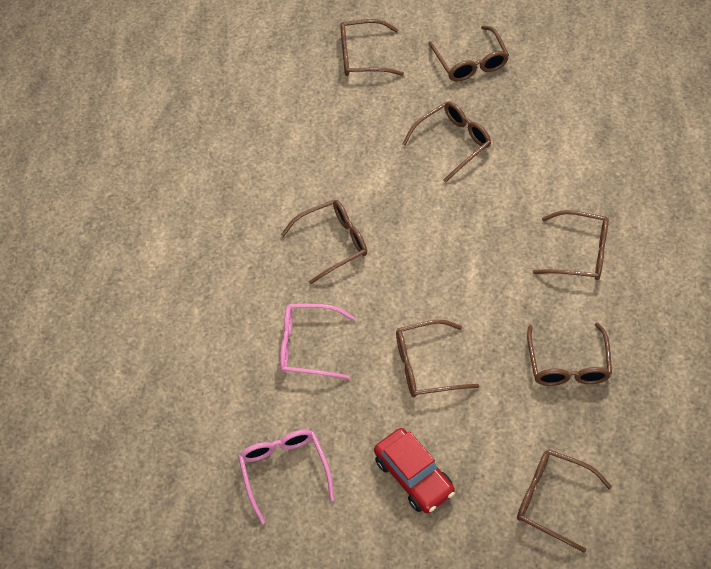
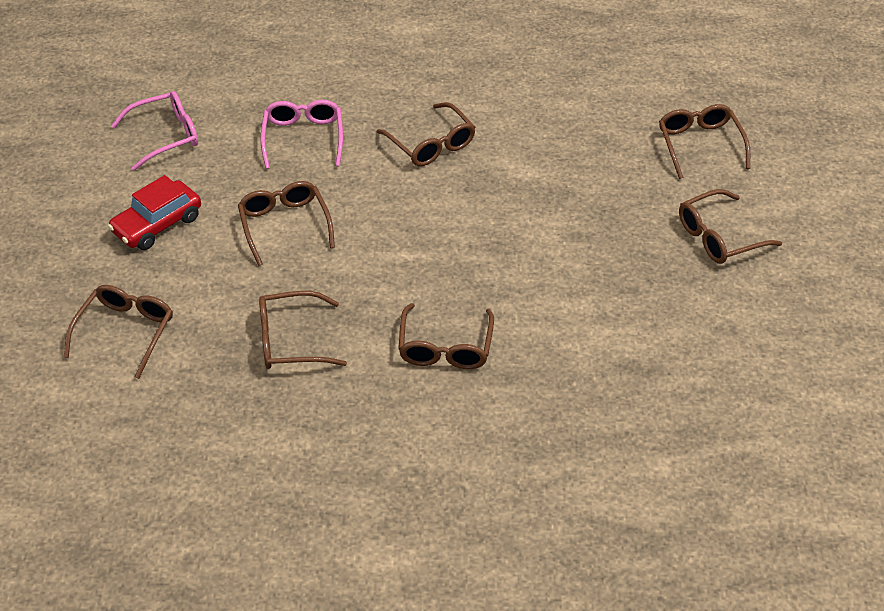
camera: 80 degrees right, 10 degrees down
(453, 142) = (588, 228): brown glasses -> none

